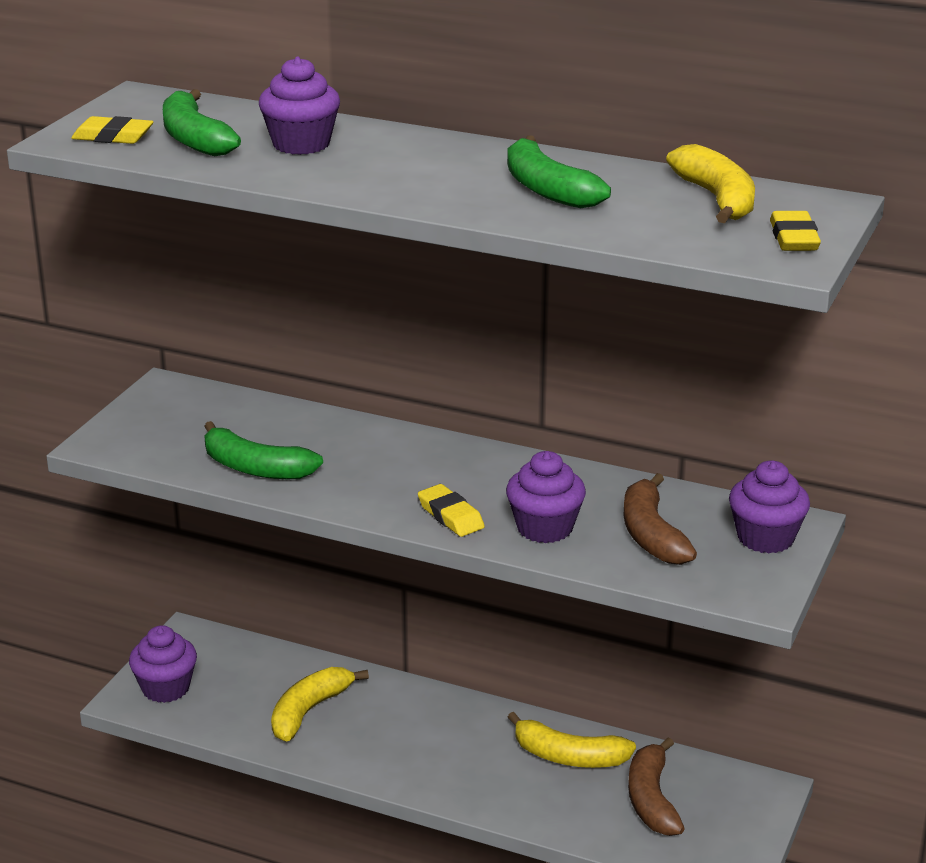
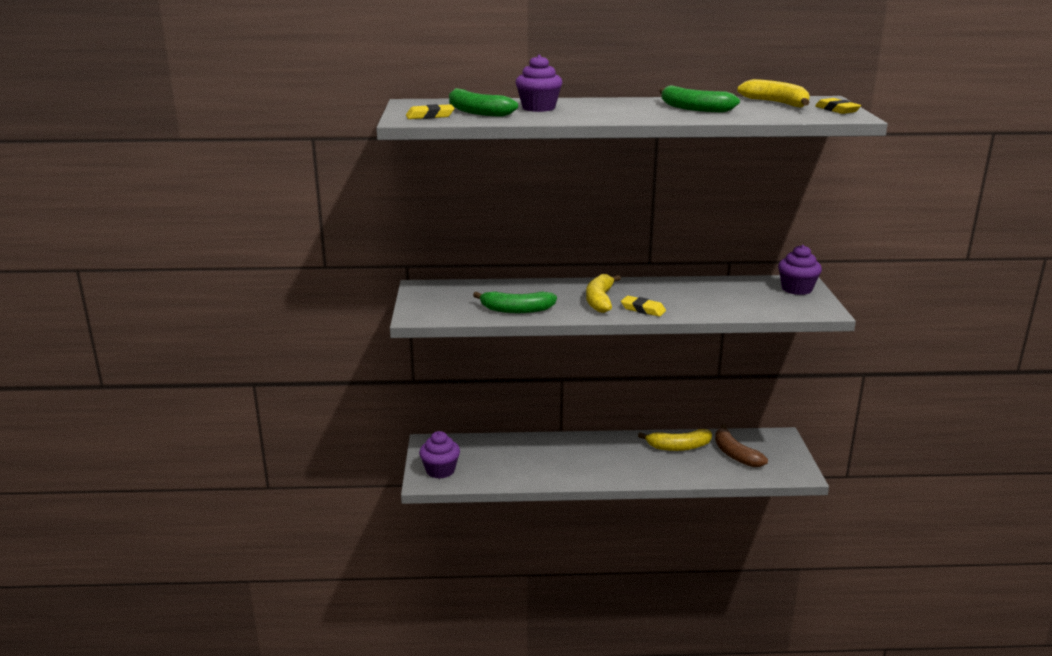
camera: 25 degrees left, 5 degrees down
(309, 711) = (529, 461): yellow banana -> yellow banana (600, 300)
(544, 528) = (694, 305): purple cupcake -> none
(651, 534) = (746, 298): brown banana -> none

